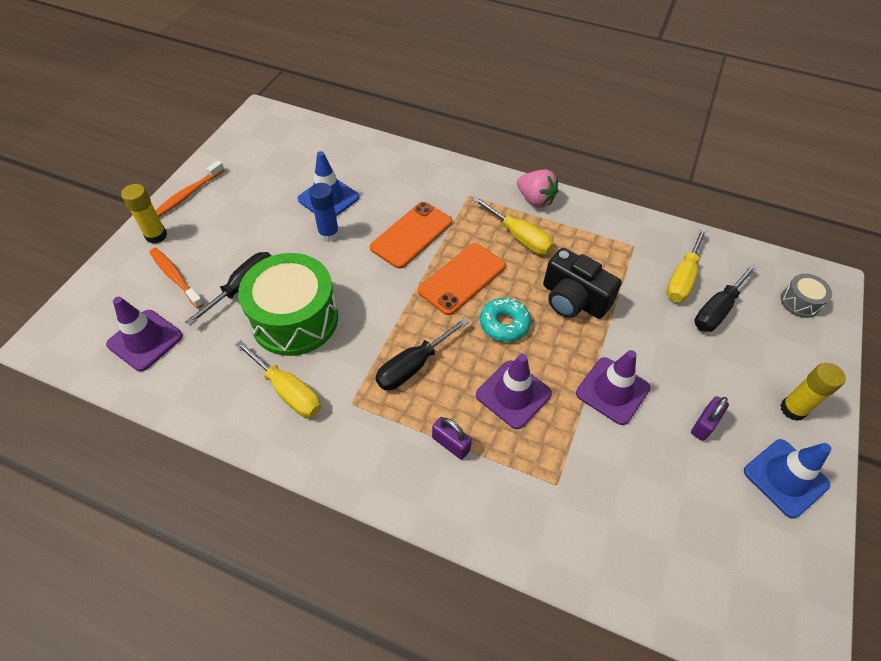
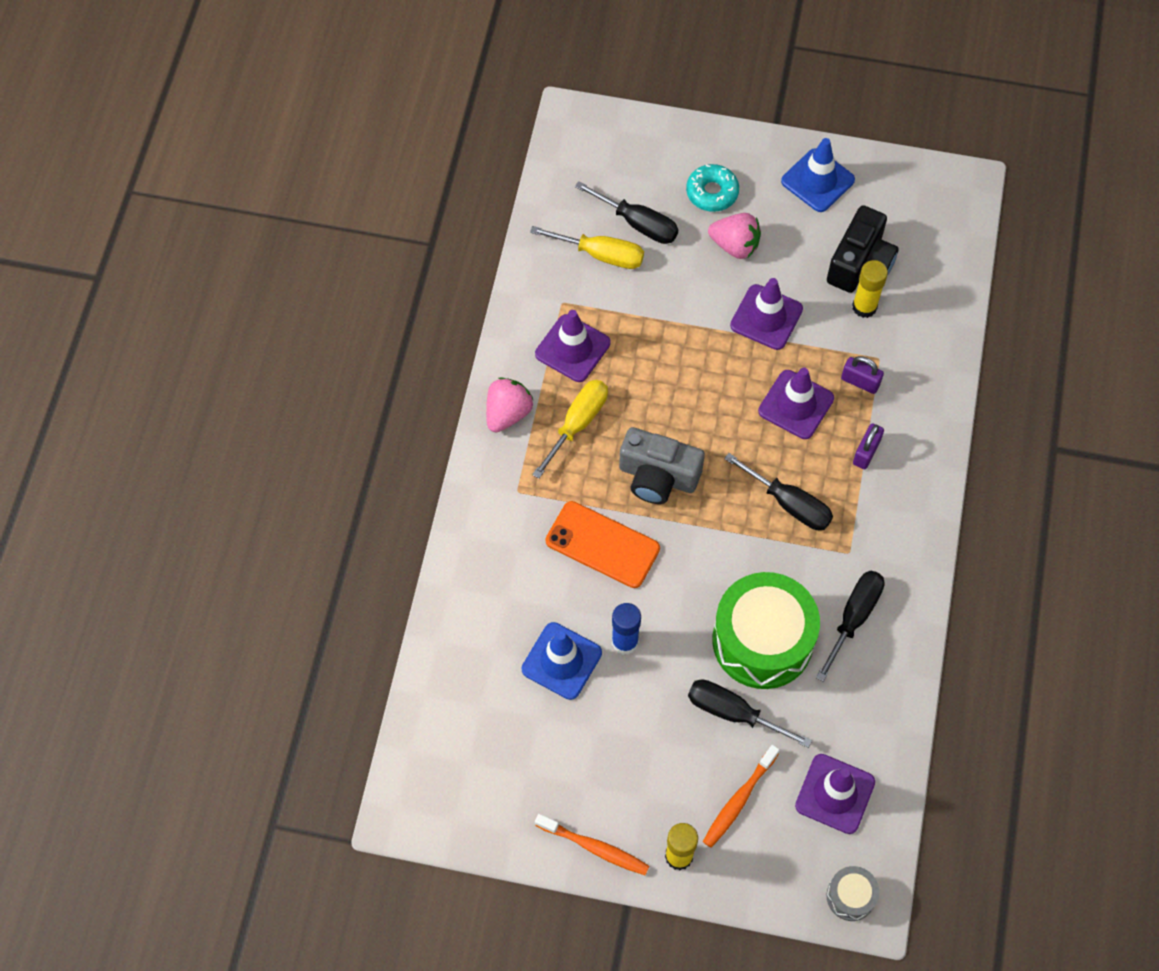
camera: 100 degrees left, 10 degrees up
(288, 391) = (854, 618): yellow screwdriver -> black screwdriver
(462, 278) = (658, 476): orange phone -> grey camera
(504, 324) = (711, 424): turquoise donut -> turquoise donut (712, 192)
(573, 299) = (659, 359): black camera -> black camera (860, 263)
(589, 245) = (572, 348): none -> purple traffic cone
(696, 381) = (735, 245): none -> pink strawberry
(704, 424) = (781, 240): purple padlock -> purple padlock (860, 382)
(793, 409) = (744, 168): yellow glue stick -> yellow glue stick (864, 307)
(800, 302) = (607, 148): grey drum -> grey drum (850, 896)

